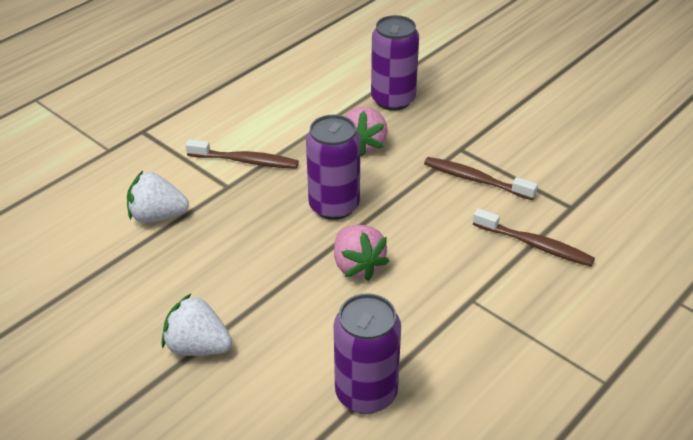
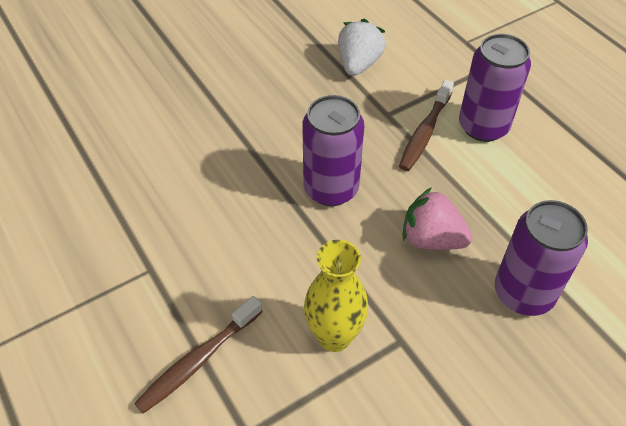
camera: 105 degrees right, 10 degrees up
(198, 346) = (193, 73): white strawberry -> none
(357, 266) = (237, 189): pink strawberry -> none
(366, 393) = (90, 162): purple can -> purple can (483, 126)
(475, 179) = (334, 336): brown toothbrush -> yellow vase

